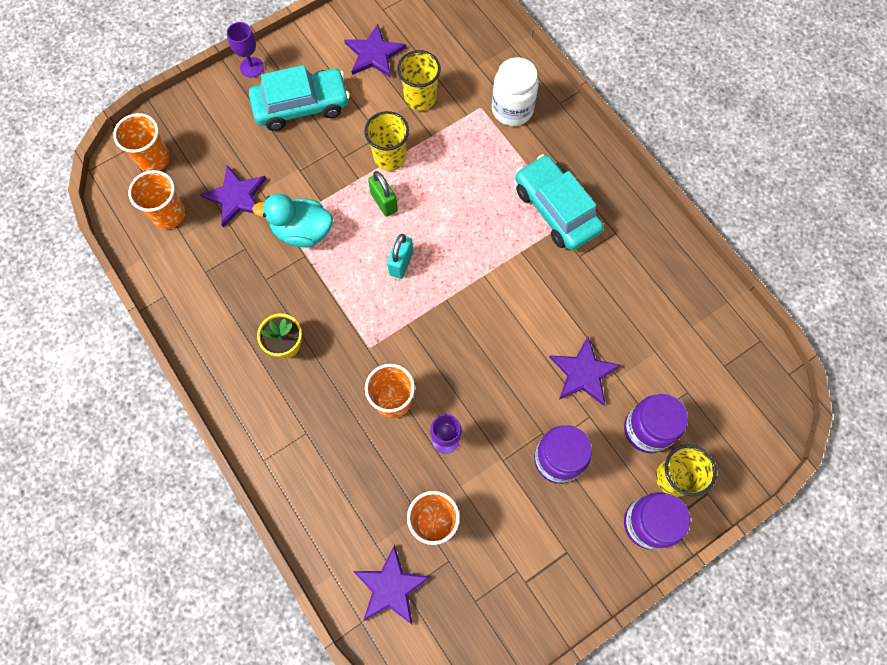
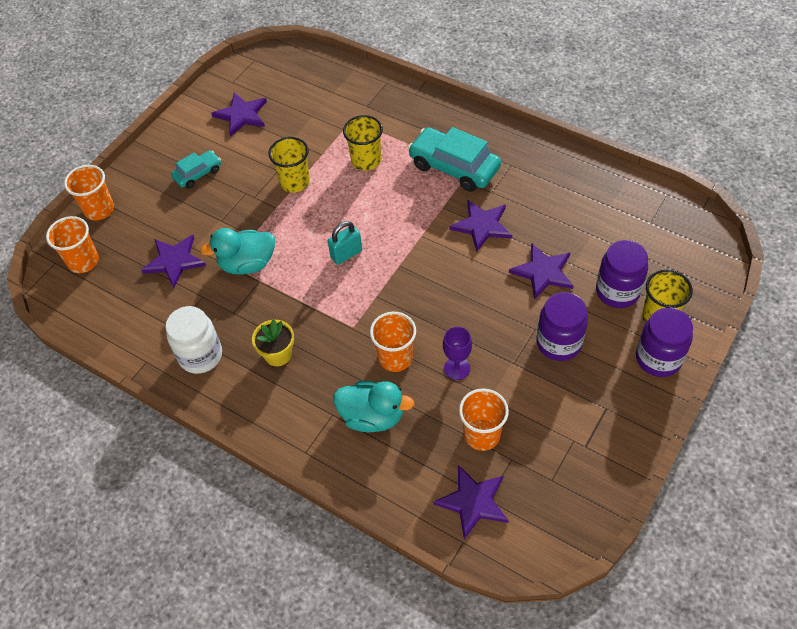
camera: 20 degrees left, 15 degrees down
(169, 214) = (119, 297): orange cup -> orange cup (99, 209)
(251, 67) = (139, 162): purple goblet -> none
(301, 106) = (198, 174): turquoise car -> turquoise car, size x0.55
(341, 453) = (372, 416): none -> turquoise duck
(384, 202) = (307, 216): green padlock -> none
(401, 263) = (346, 254): turquoise padlock -> turquoise padlock turned 60 degrees clockwise
(420, 98) = (297, 131): yellow cup -> yellow cup (366, 161)
(512, 109) = (379, 112): white jar -> white jar (200, 355)
(549, 291) = (482, 226): none -> purple star

